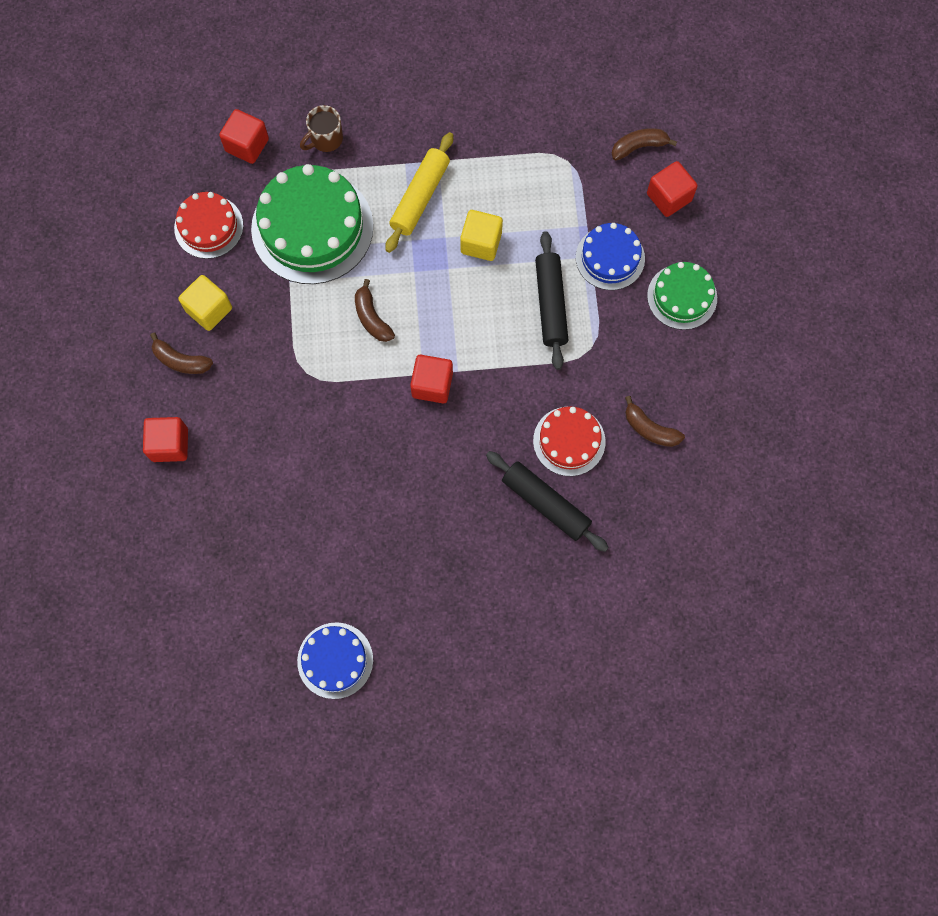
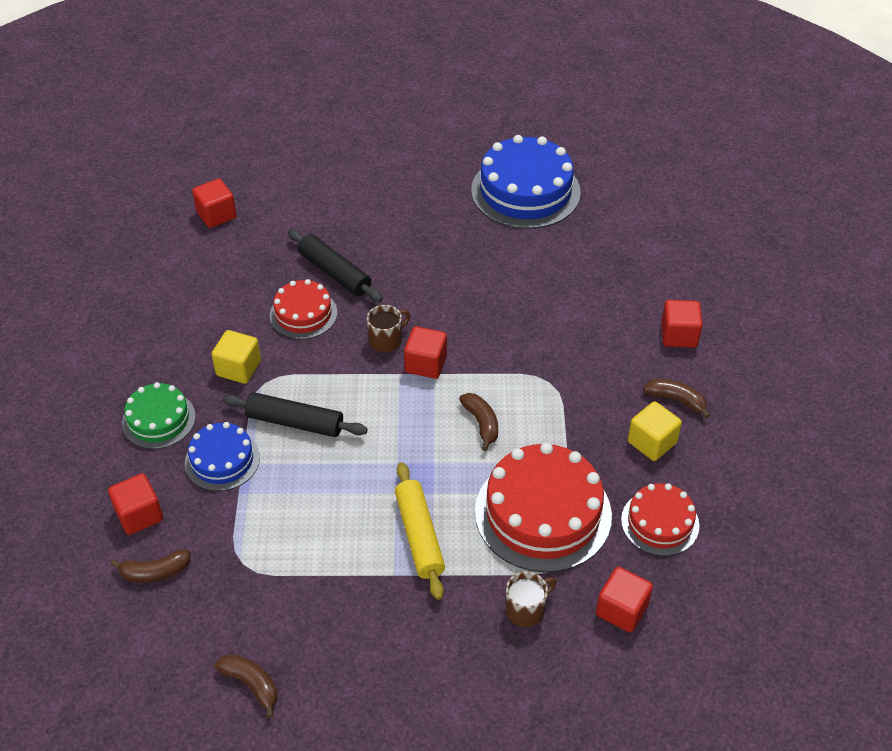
camera: 175 degrees left, 25 degrees down
(312, 227) = (543, 513): green cake -> red cake
(335, 660) = (525, 191): blue cake -> blue cake, size x1.77
(420, 197) = (419, 536): yellow rolling pin -> yellow rolling pin turned 45 degrees counterclockwise
(476, 412) = (386, 340): none -> brown mug
(481, 243) = (357, 484): yellow cube -> yellow cube (238, 368)
(551, 304) = (295, 422): black rolling pin -> black rolling pin turned 75 degrees counterclockwise
(650, 429) = (226, 317): brown banana -> brown banana (251, 684)
(701, 585) = (216, 215): none -> red cube

